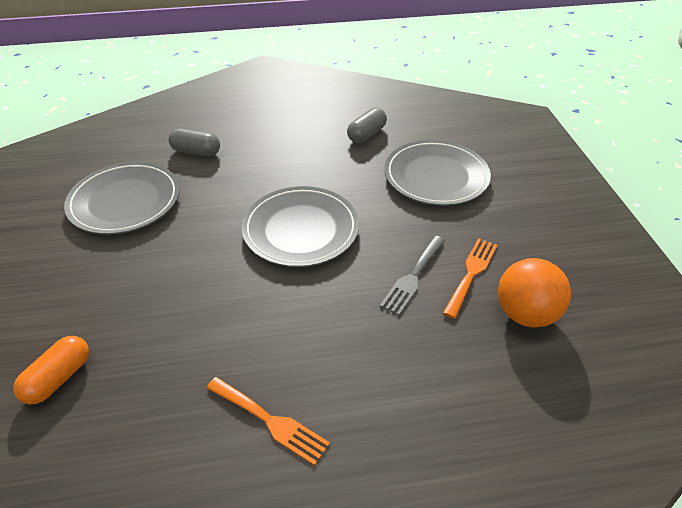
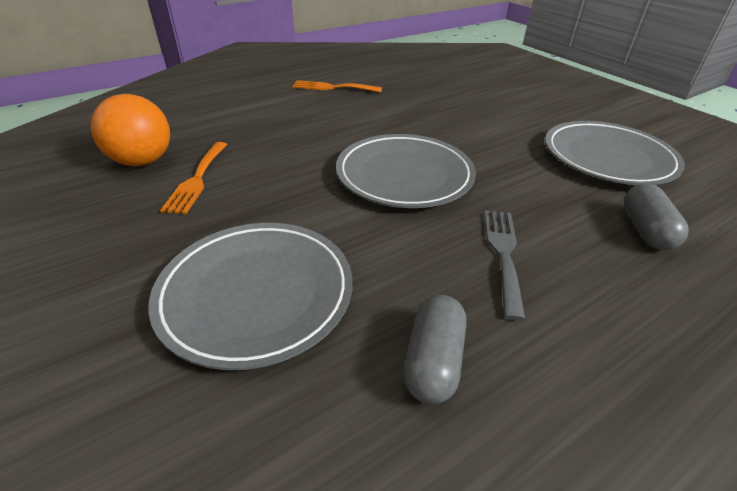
camera: 155 degrees right, 5 degrees down
(59, 378) = (470, 79): orange capsule -> none
(196, 152) = (645, 230): grey capsule -> grey capsule turned 75 degrees counterclockwise
(413, 277) = (262, 164): grey fork -> grey fork (503, 254)

